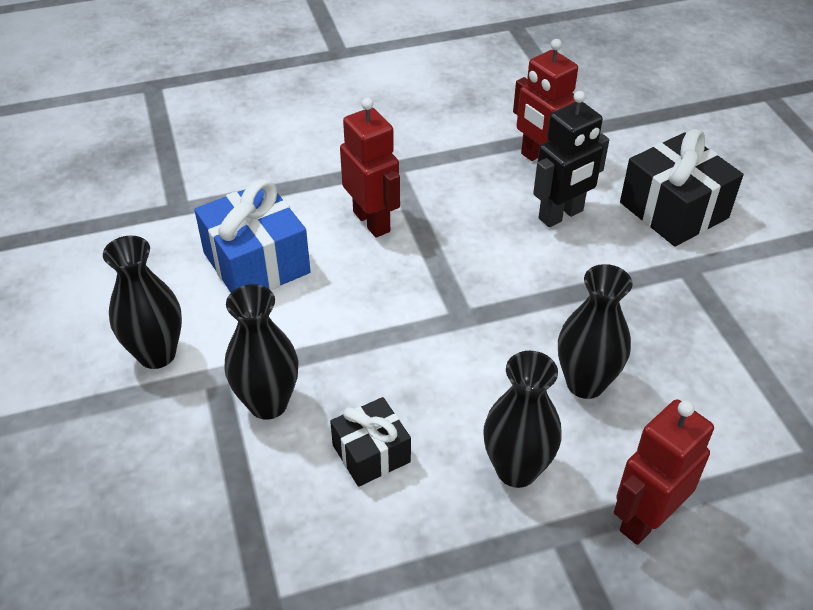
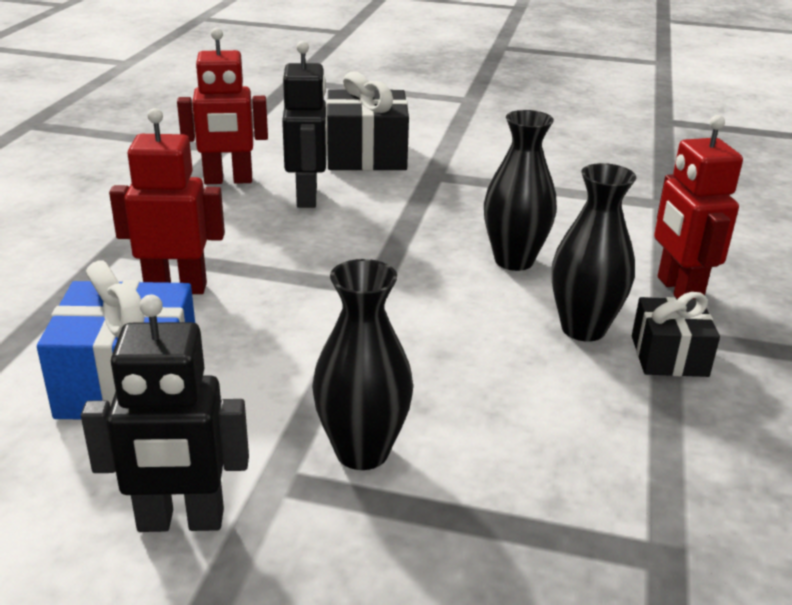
camera: 60 degrees left, 15 degrees down
(157, 354) = (180, 521): black vase -> black robot
(371, 453) = (497, 404): black gift -> black gift (669, 356)

